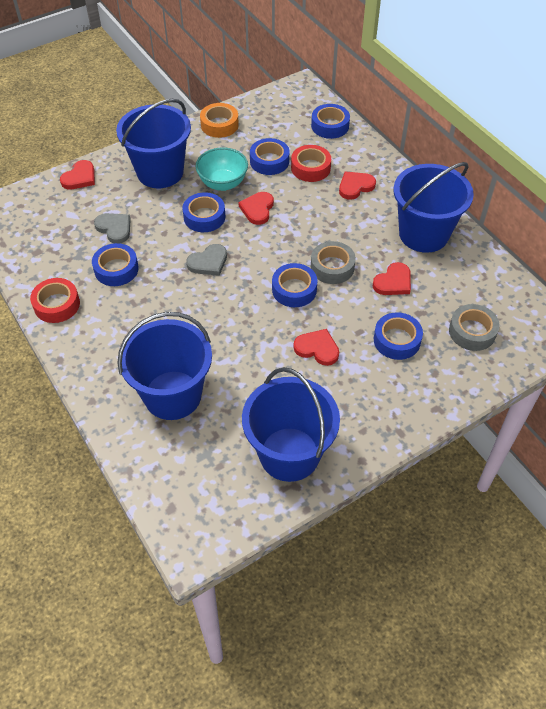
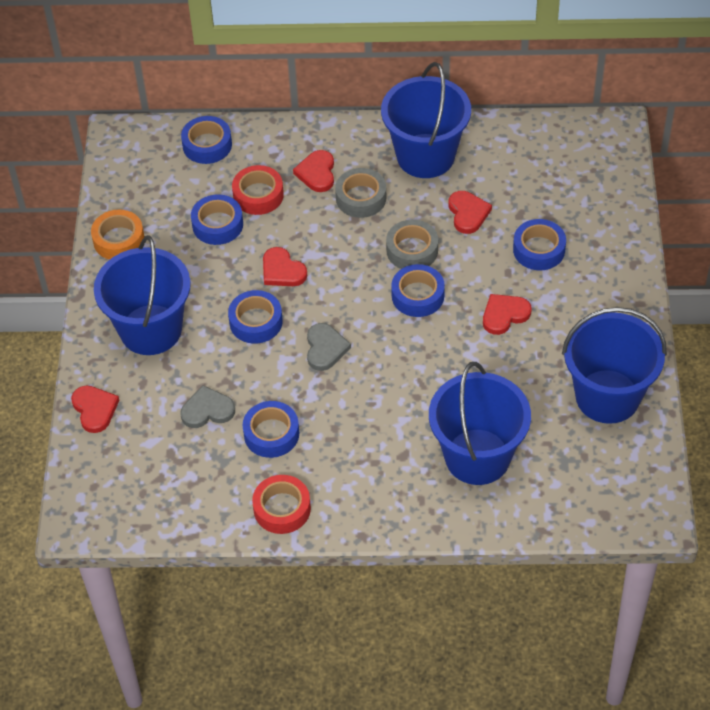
camera: 55 degrees left, 0 degrees up
(223, 183) = (217, 282): turquoise bowl -> none
(472, 332) = (569, 190): grey tape -> grey tape (361, 198)

